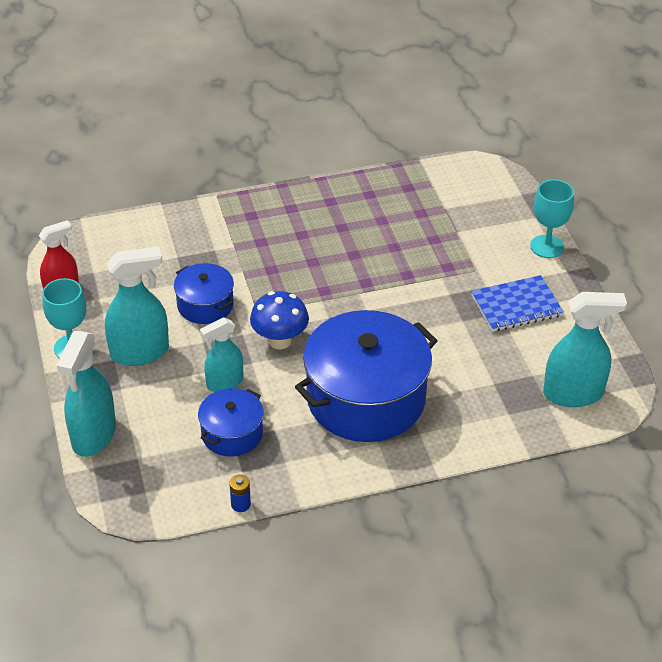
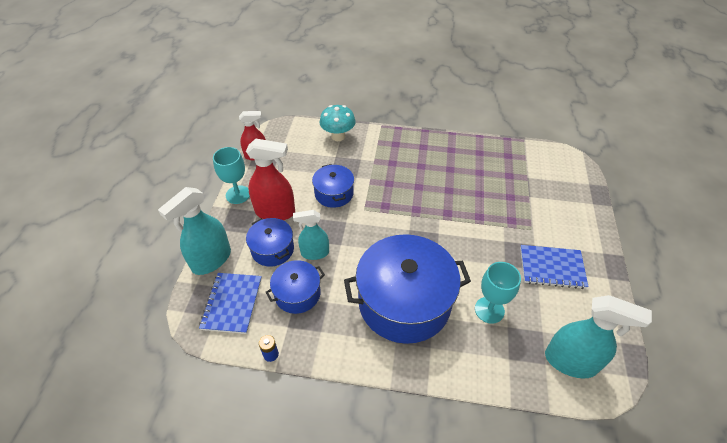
camera: 25 degrees right, 5 degrees up
(140, 352) = (275, 212): turquoise spray bottle -> red spray bottle
(156, 472) = (232, 303): none -> blue notebook
(164, 229) = (338, 136): none -> turquoise mushroom
(167, 396) = (272, 249): none -> blue pot
(280, 341) = (367, 235): blue mushroom -> none
(547, 246) = (594, 229): turquoise goblet -> turquoise goblet (489, 310)

